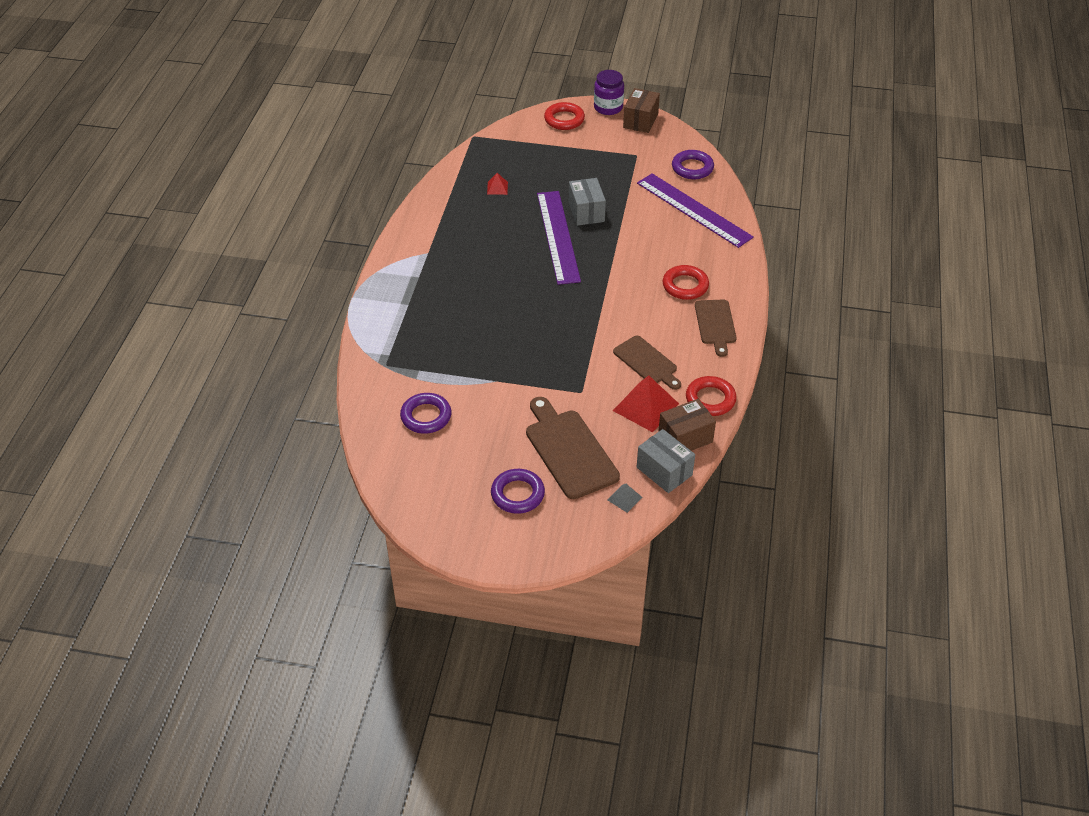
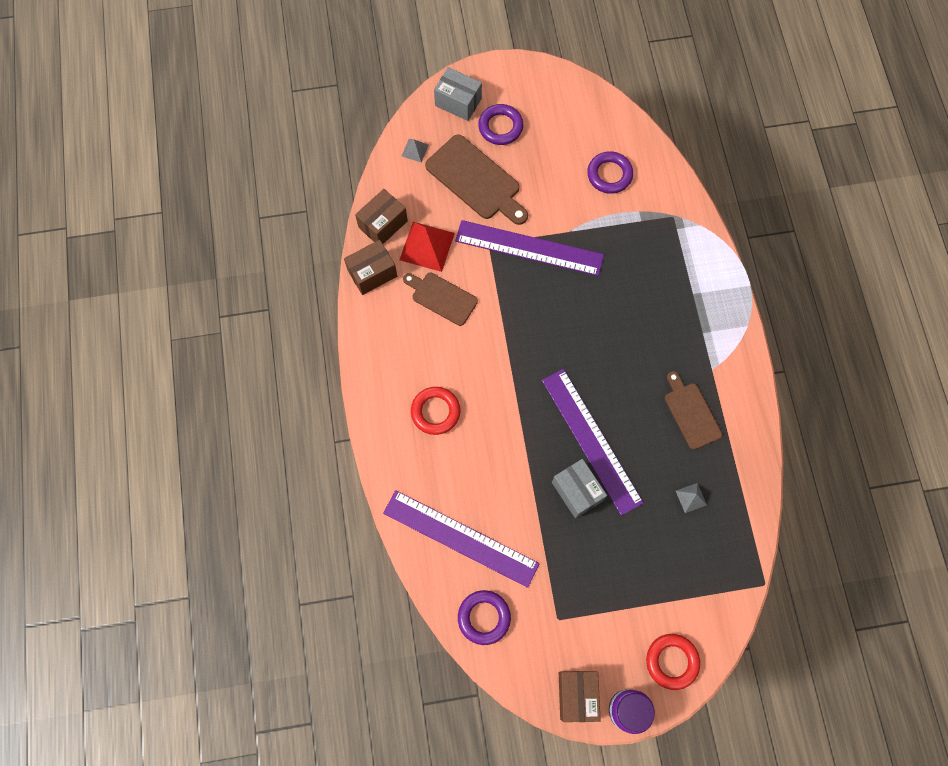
camera: 160 degrees right, 25 degrees up
(497, 188) = (691, 497): red pyramid -> grey pyramid
(542, 378) = (529, 248): none -> purple ruler
(664, 471) = (391, 185): grey box -> grey box (458, 102)
(710, 399) = (372, 273): red ring -> brown box
(715, 324) = (391, 368): brown cutting board -> brown cutting board (691, 413)

